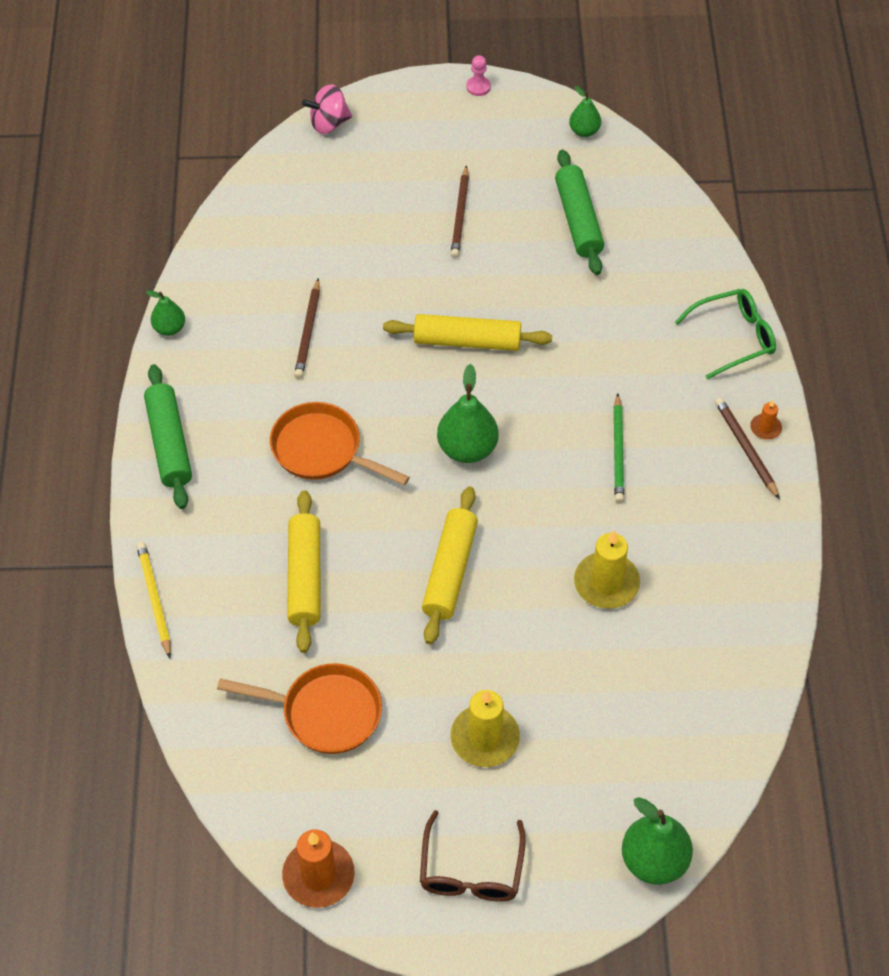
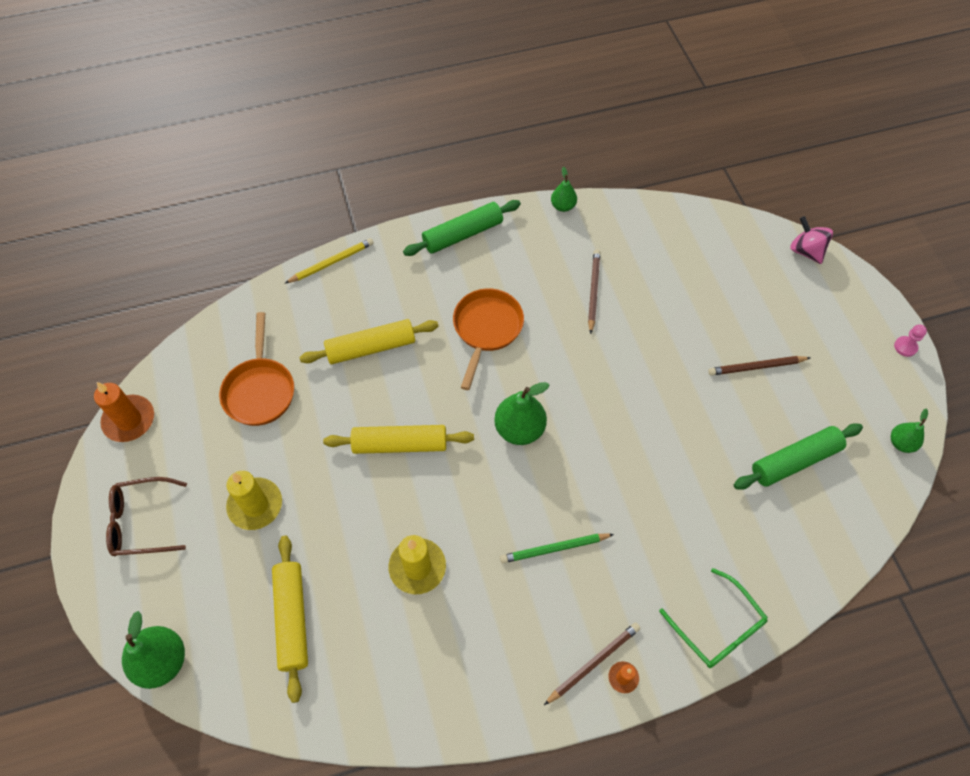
camera: 75 degrees right, 5 degrees up
(308, 331) = (593, 291): brown pencil -> brown pencil turned 105 degrees clockwise
(467, 341) = (626, 403): yellow rolling pin -> yellow rolling pin (292, 619)

